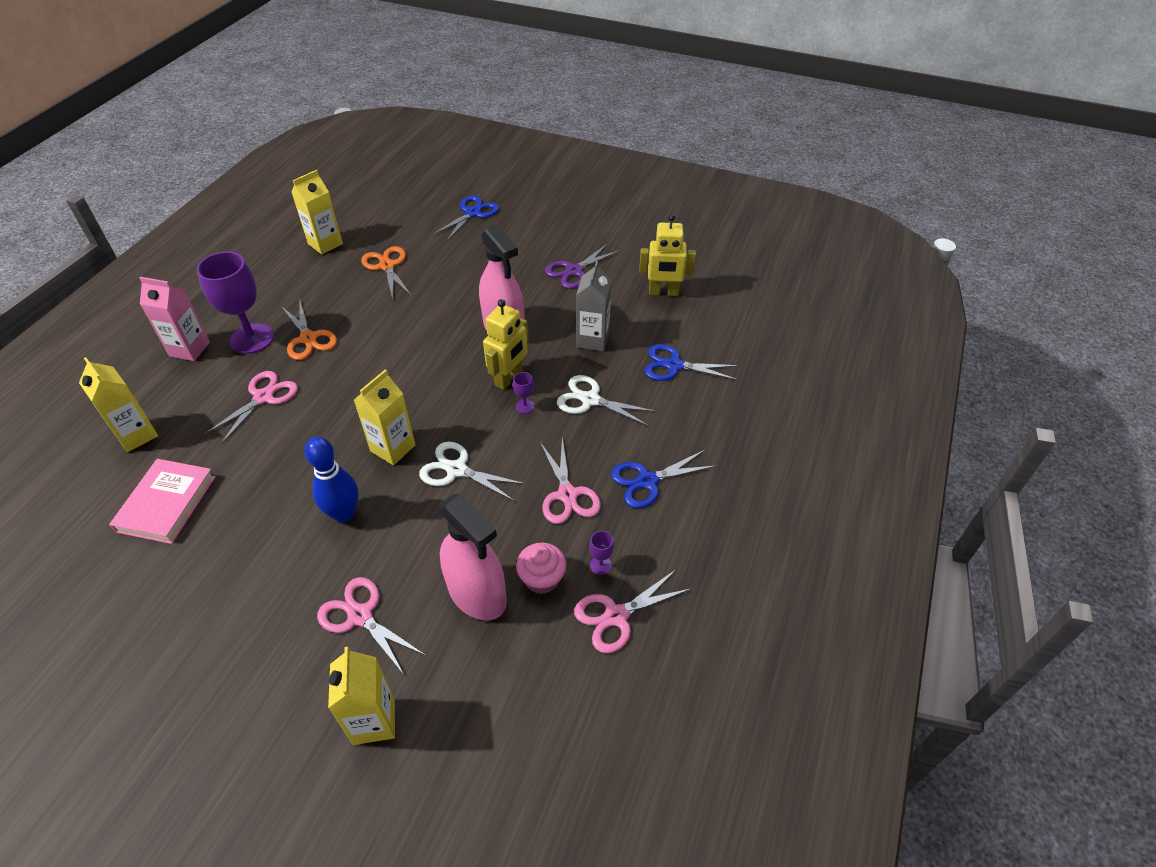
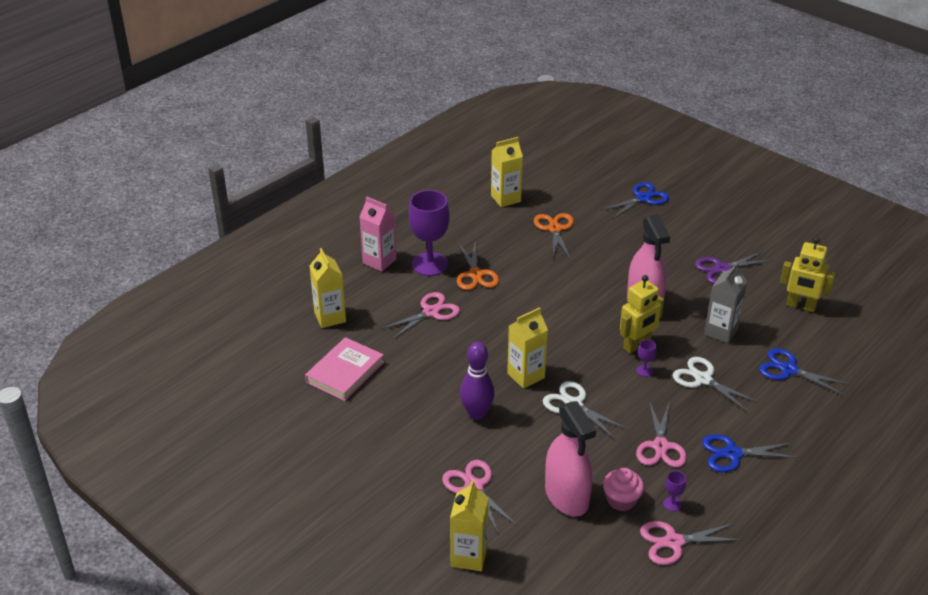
camera: 20 degrees right, 10 degrees down
(344, 513) = (476, 413): blue bowling pin -> purple bowling pin

